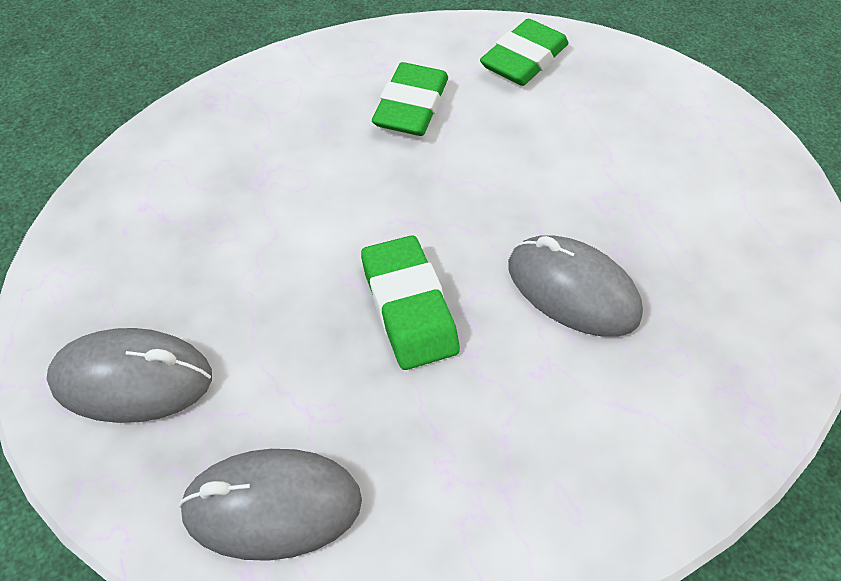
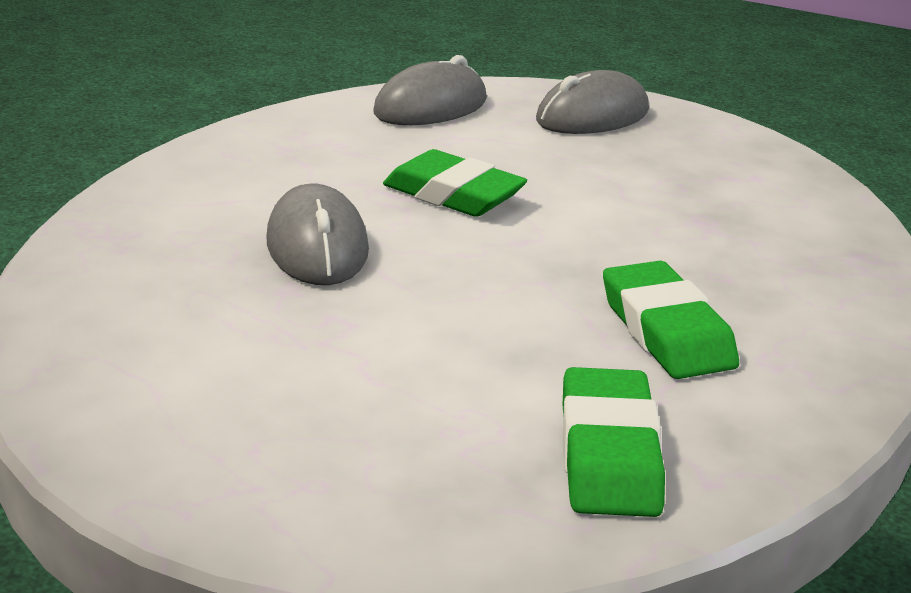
camera: 145 degrees right, 25 degrees down
(572, 290) = (317, 246): grey mouse -> grey mouse turned 75 degrees clockwise

